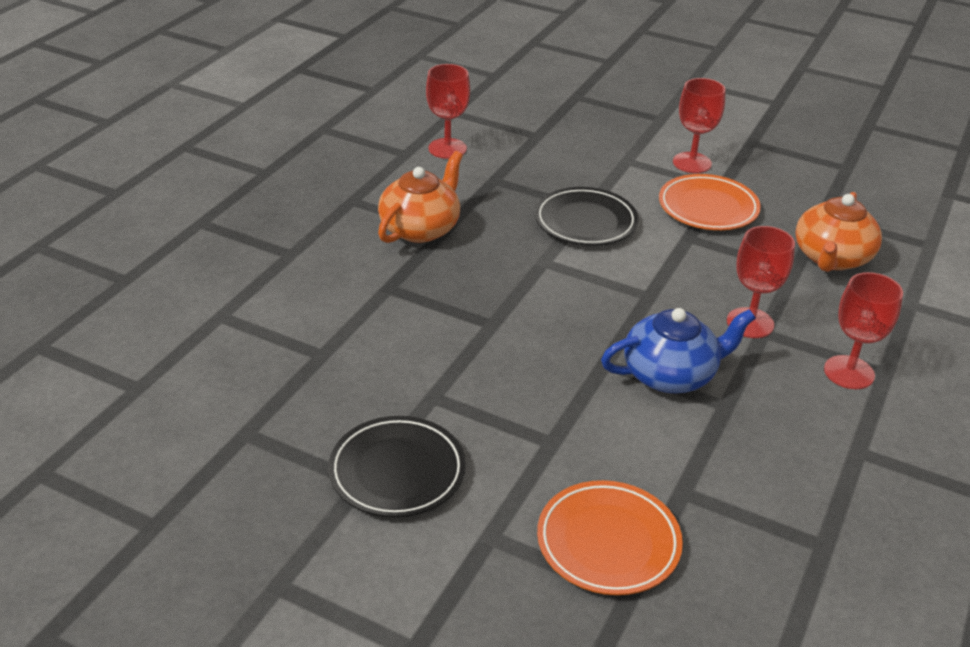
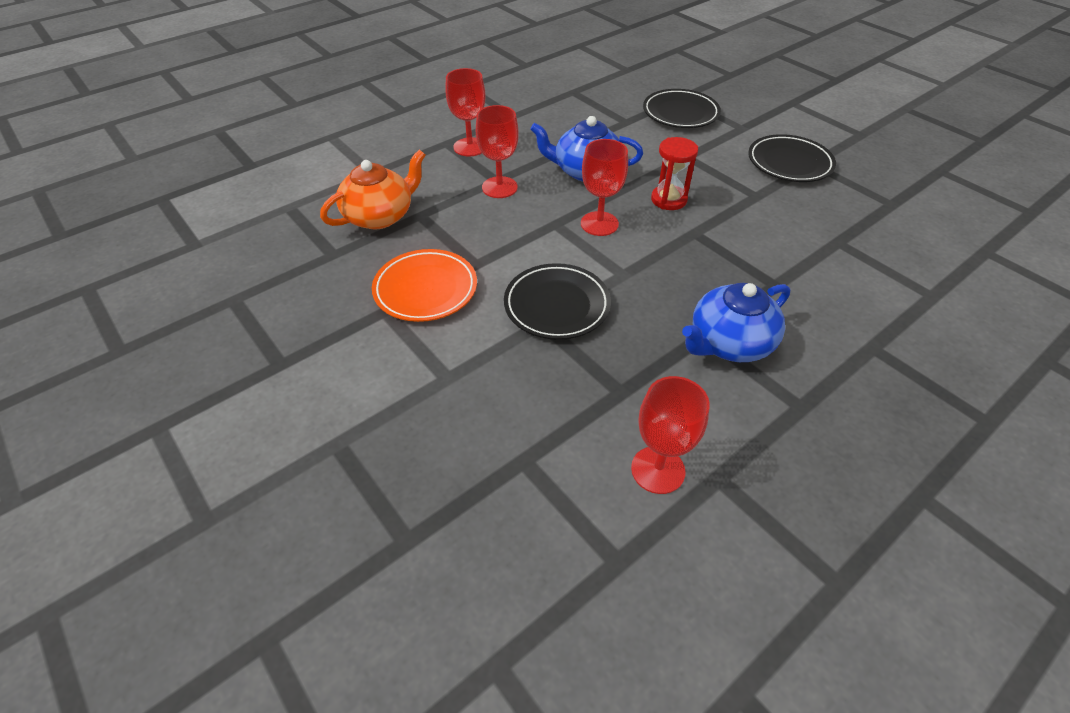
camera: 155 degrees left, 10 degrees up
(421, 228) = (729, 343): orange teapot -> blue teapot
(542, 359) = (668, 200): none -> red hourglass
(608, 542) = (680, 113): orange plate -> black plate
(692, 163) = (380, 352): red goblet -> red goblet (599, 224)

